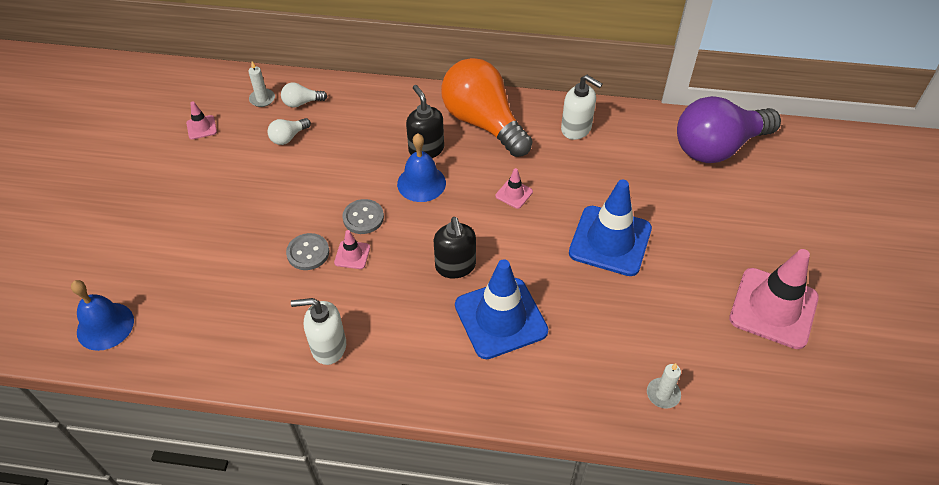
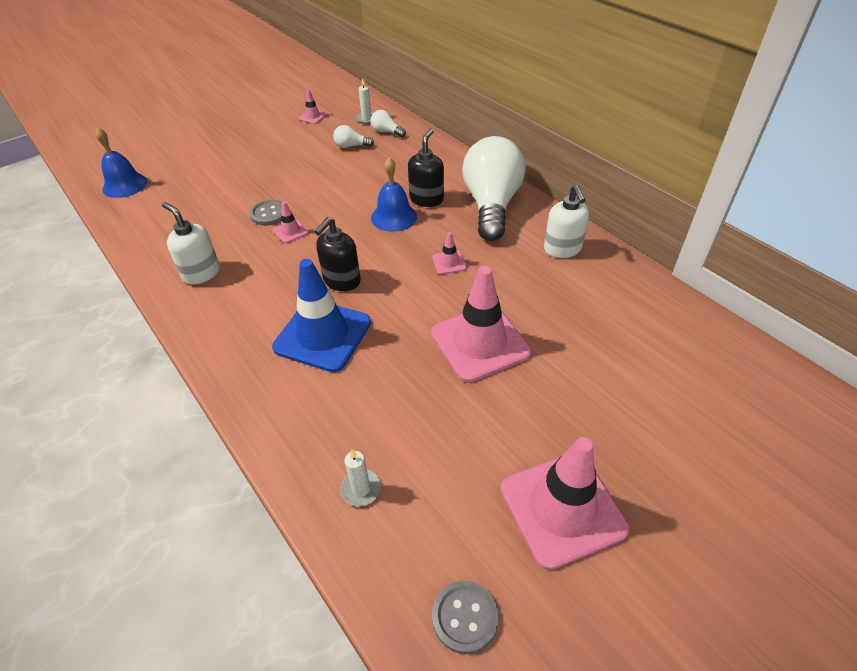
camera: 45 degrees right, 5 degrees down
(363, 218) = (328, 215): grey button -> grey button (465, 617)
(483, 123) = (491, 205): orange light bulb -> white light bulb
(610, 241) = (480, 343): blue traffic cone -> pink traffic cone
(718, 147) = (685, 339): purple light bulb -> none

